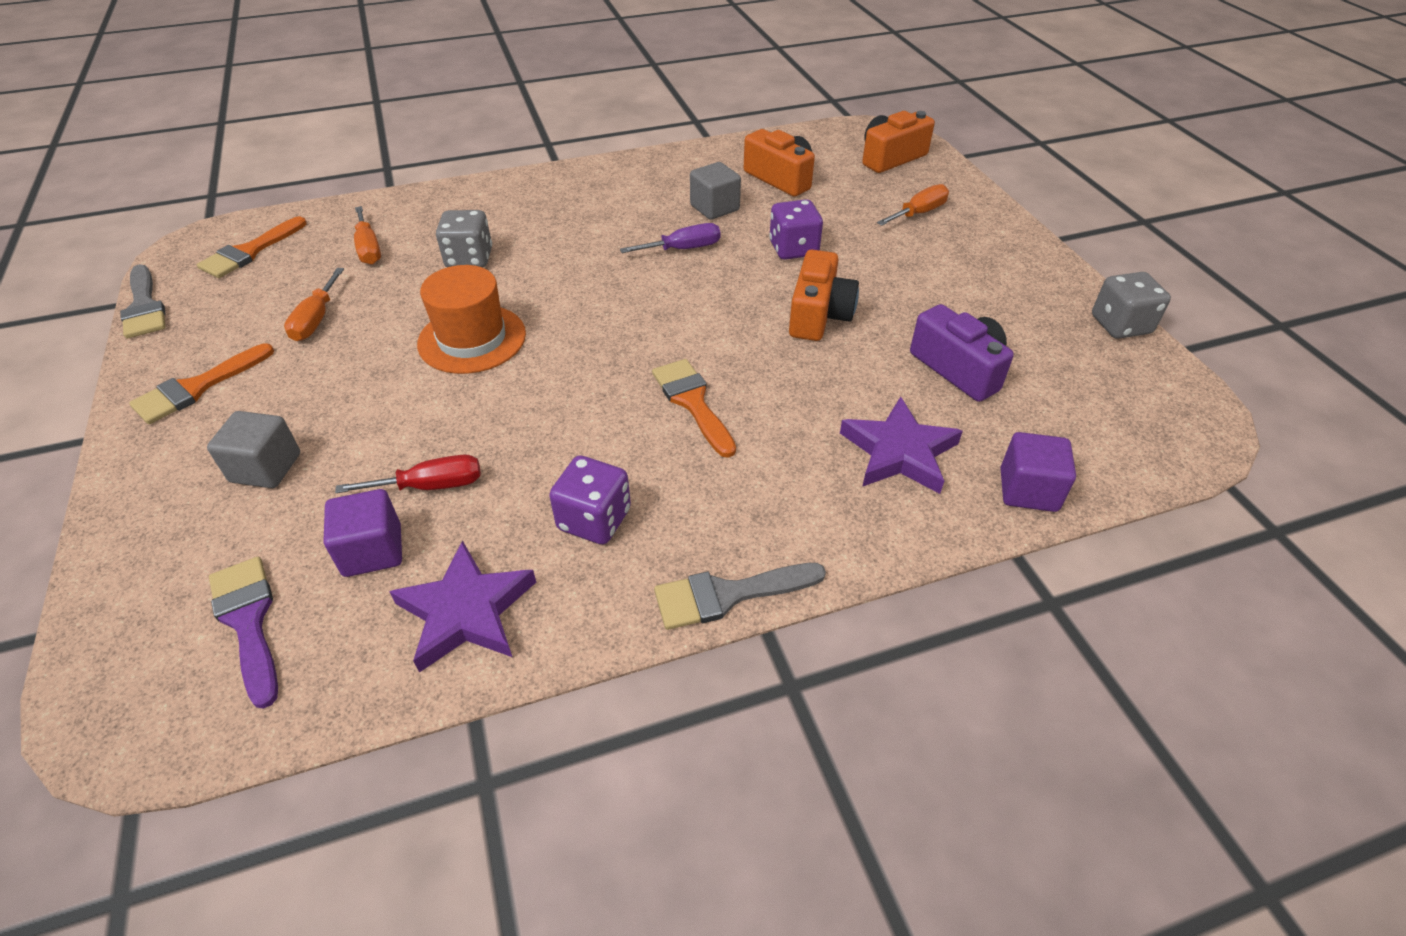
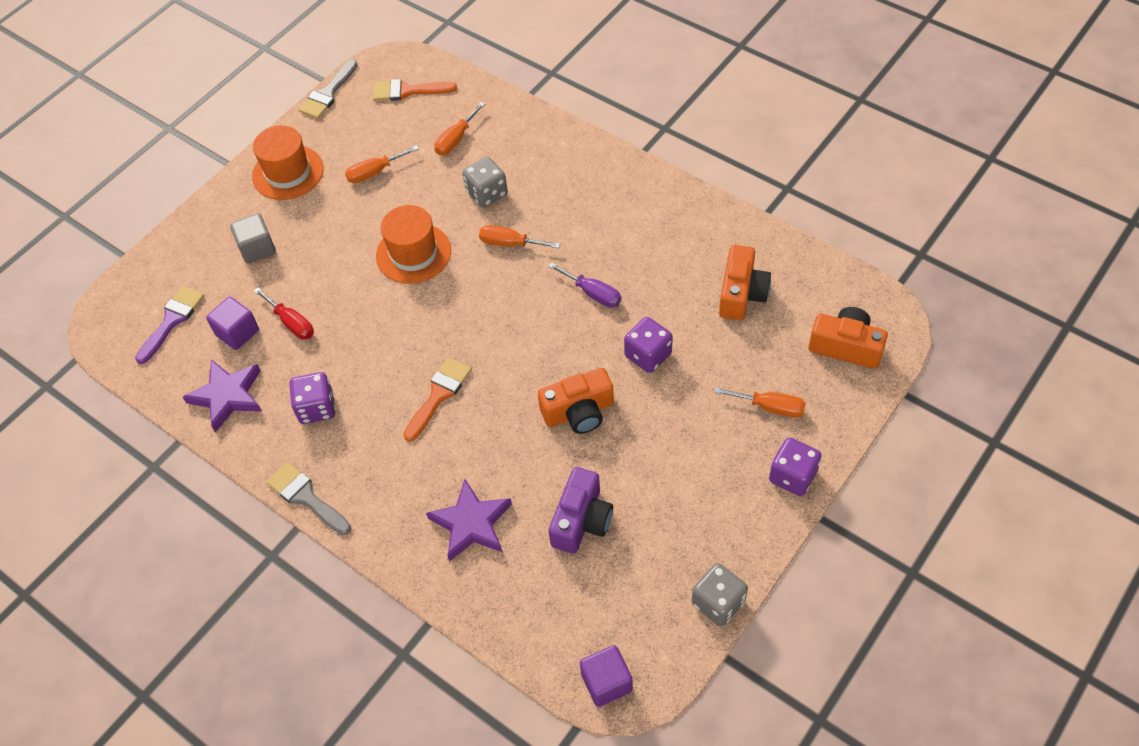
camera: 60 degrees right, 10 degrees up
(197, 388) = (288, 172): orange brush -> orange hat
(554, 271) = (510, 243): none -> orange screwdriver
(714, 208) = (661, 279): grey cube -> none
(1004, 232) = (792, 476): none -> purple dice
(1028, 490) = (485, 607): purple cube -> purple cube (606, 682)

